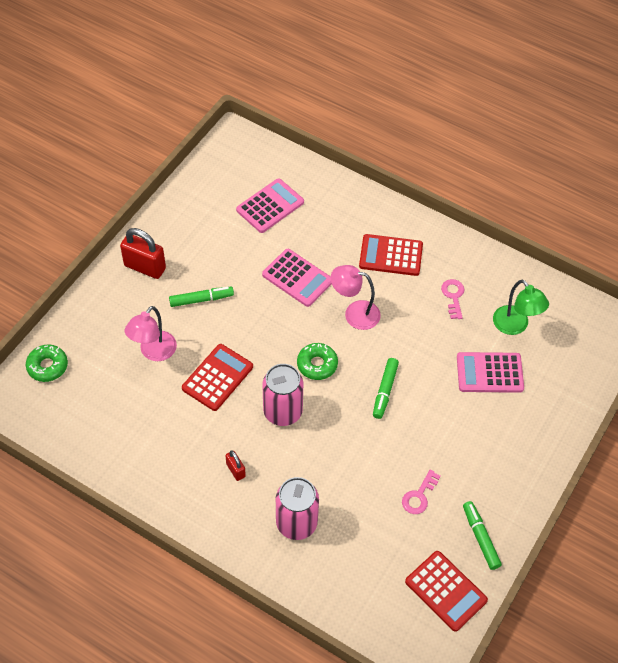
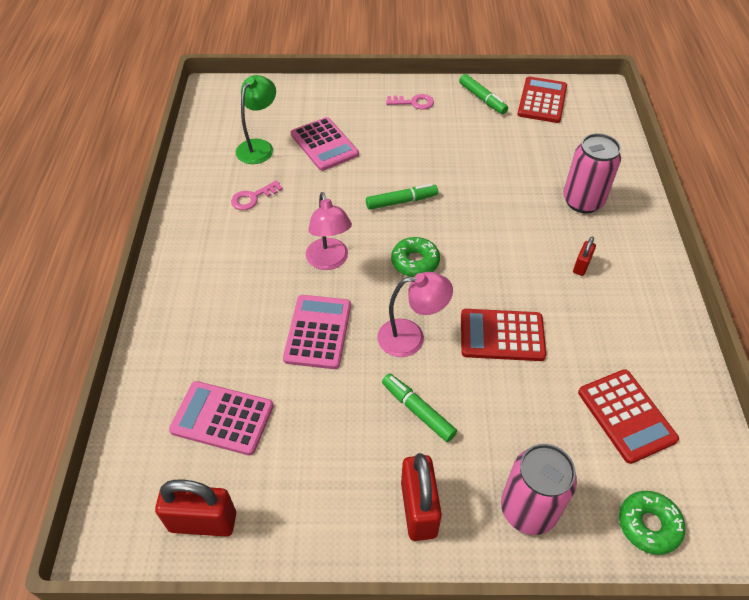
camera: 120 degrees left, 5 degrees down
(154, 352) = (526, 416): pink lamp -> pink lamp (411, 337)
(214, 176) = (203, 522): none -> red padlock
(283, 412) = (490, 262): pink can -> pink can (528, 509)
(391, 255) = (230, 265): red calculator -> red calculator (626, 416)
(419, 496) = (482, 141): pink key -> pink key (414, 102)
(480, 538) = (482, 99): green marker -> green marker turned 75 degrees counterclockwise

